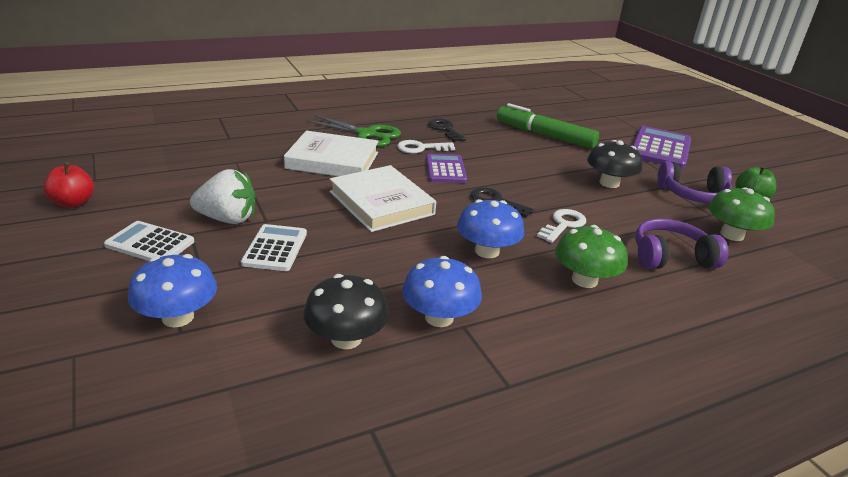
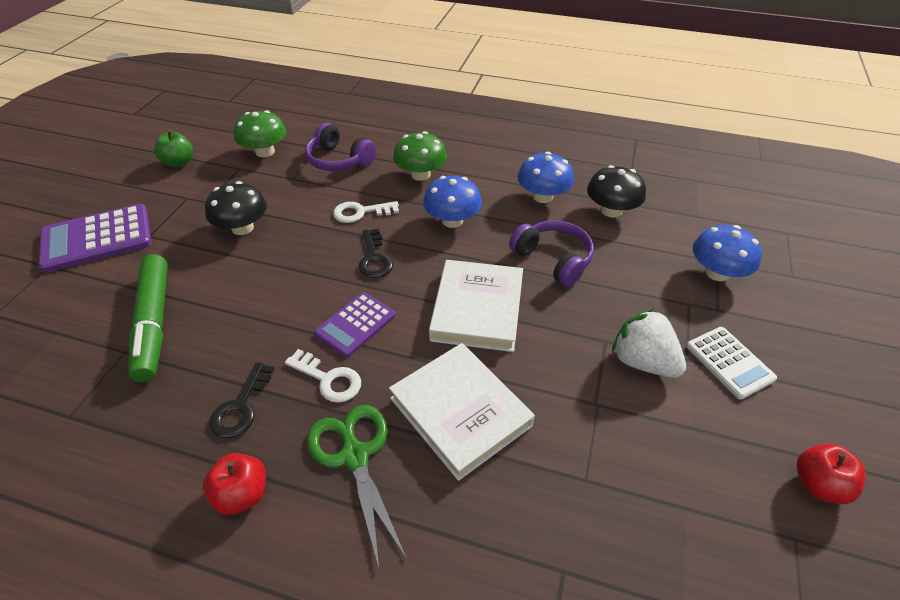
camera: 135 degrees left, 15 degrees up
(275, 248) = (616, 301): white calculator -> none
(398, 115) = (242, 494): none -> red apple
(693, 195) = (208, 185): purple headphones -> purple headphones (553, 259)

